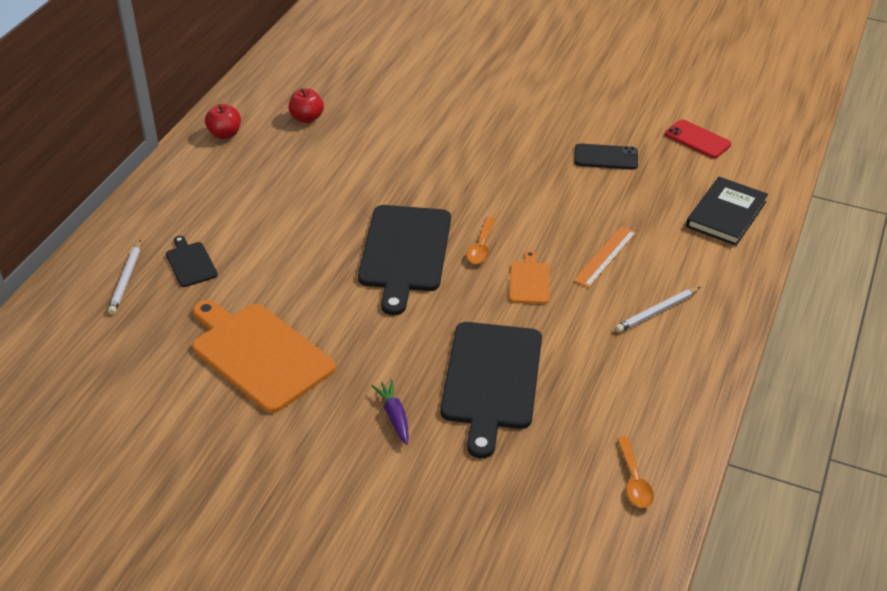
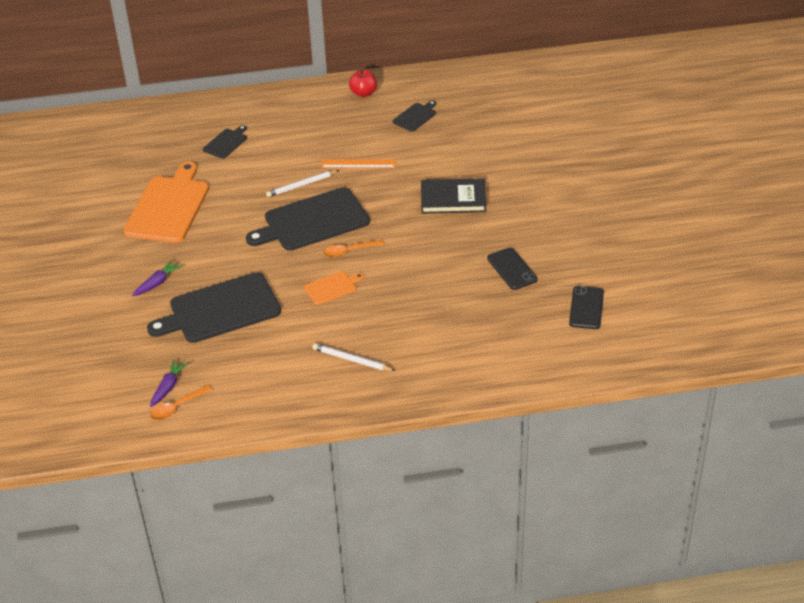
camera: 60 degrees right, 0 degrees up
(126, 279) = (191, 127): white pencil -> white pencil (301, 185)
(307, 118) = (415, 116): red apple -> black cutting board
(592, 475) = (168, 387): none -> purple carrot
(605, 256) = (391, 313): orange ruler -> orange ruler (358, 164)
(697, 139) = (586, 308): red phone -> black phone
(726, 214) = (500, 356): black book -> black book (453, 199)

